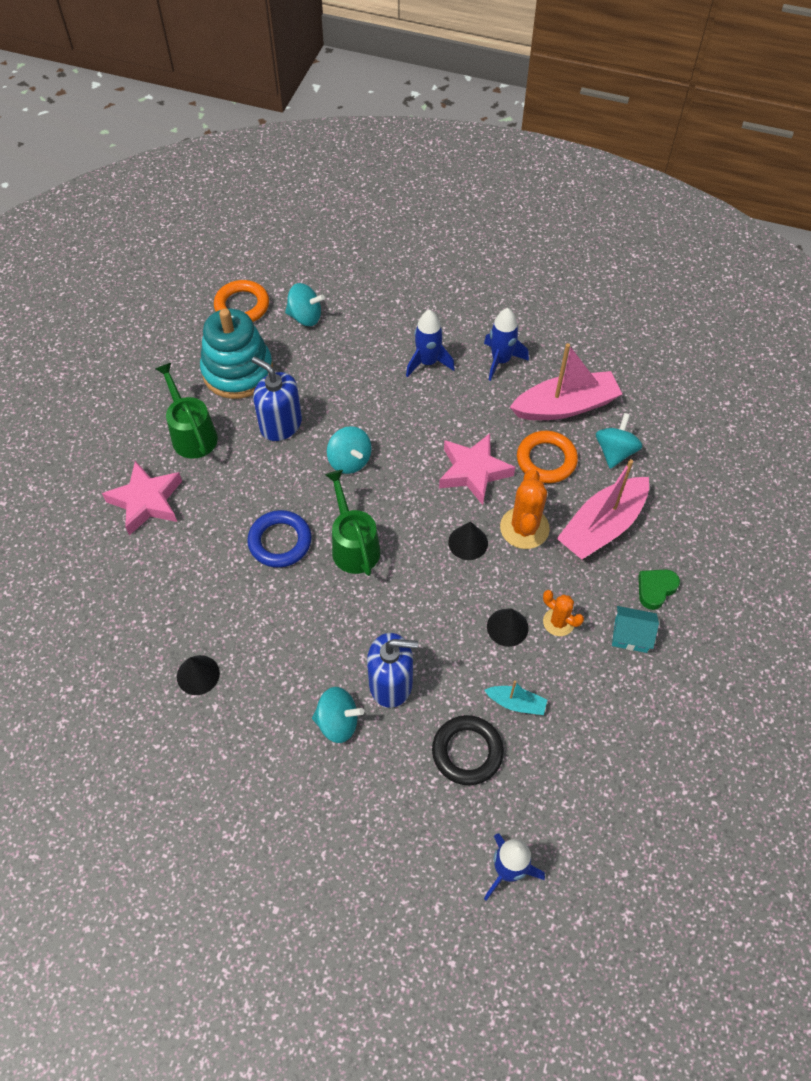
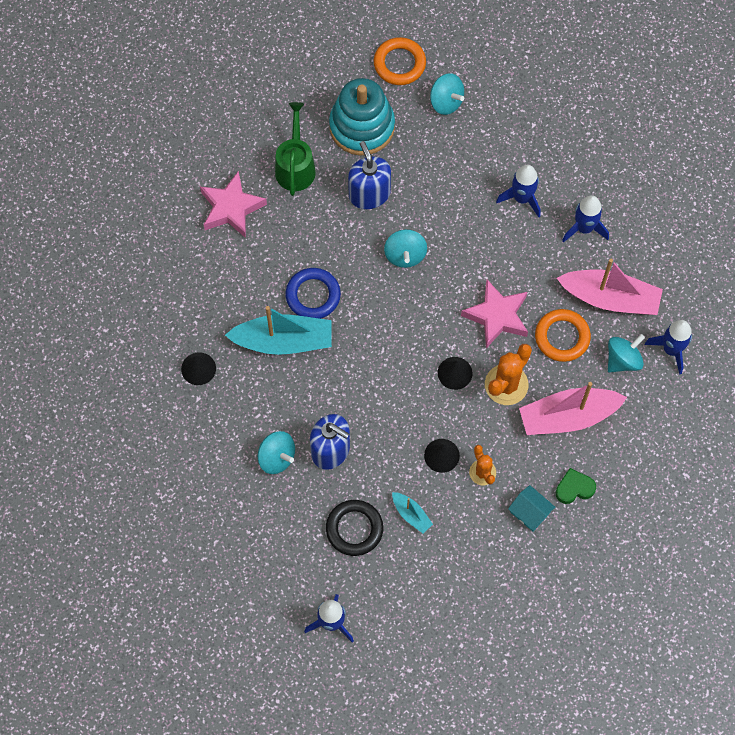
camera: 30 degrees right, 10 degrees up
(275, 600) = (284, 341): none -> turquoise boat
(353, 546) = (366, 328): green watering can -> none
(650, 422) = (671, 349): none -> blue rocket

